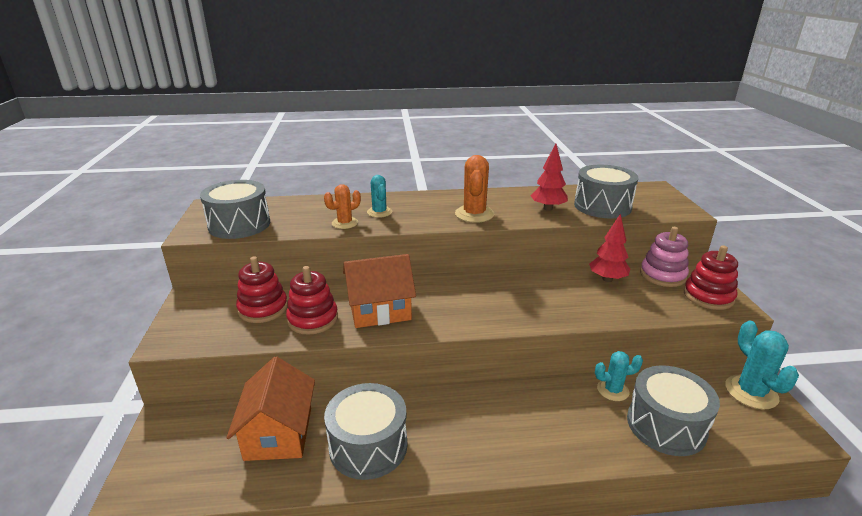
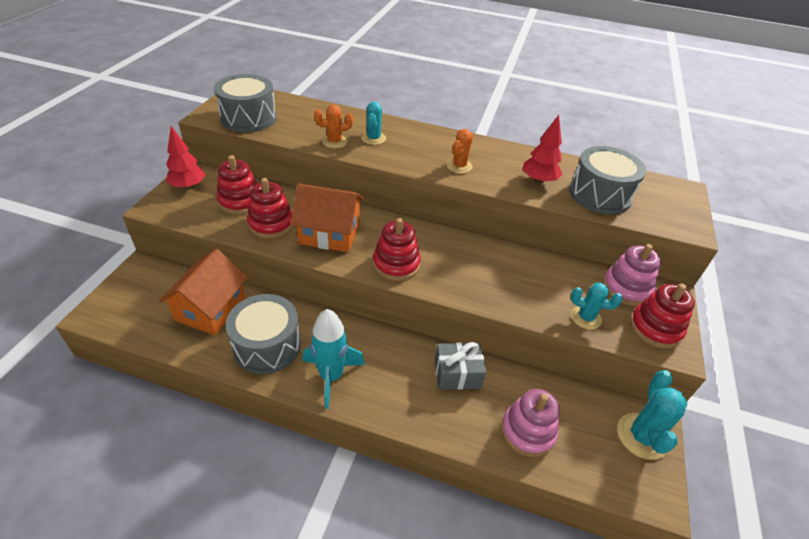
camera: 20 degrees right, 15 degrees up
(456, 449) = (331, 376): none -> turquoise rocket
(464, 316) = (396, 264): none -> red stacking toy
(474, 214) = (459, 166): orange cactus -> orange cactus, size x0.65
(570, 401) = (457, 374): none -> grey gift
(607, 279) = (563, 273): red tree -> red tree (188, 186)
(613, 390) = (504, 380): turquoise cactus -> turquoise cactus (586, 317)
(666, 425) = (527, 431): grey drum -> pink stacking toy

